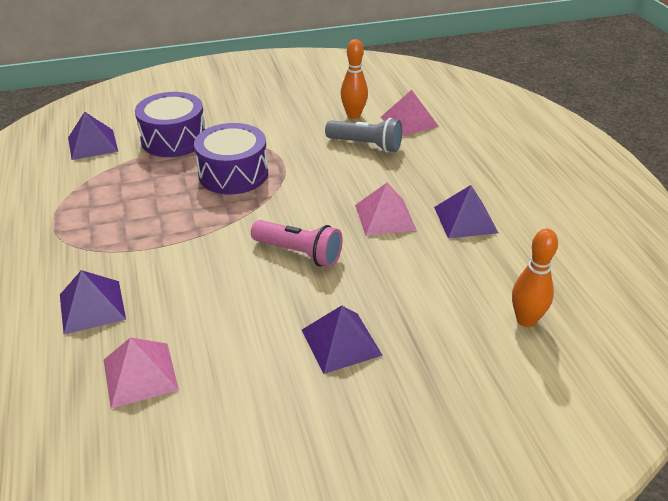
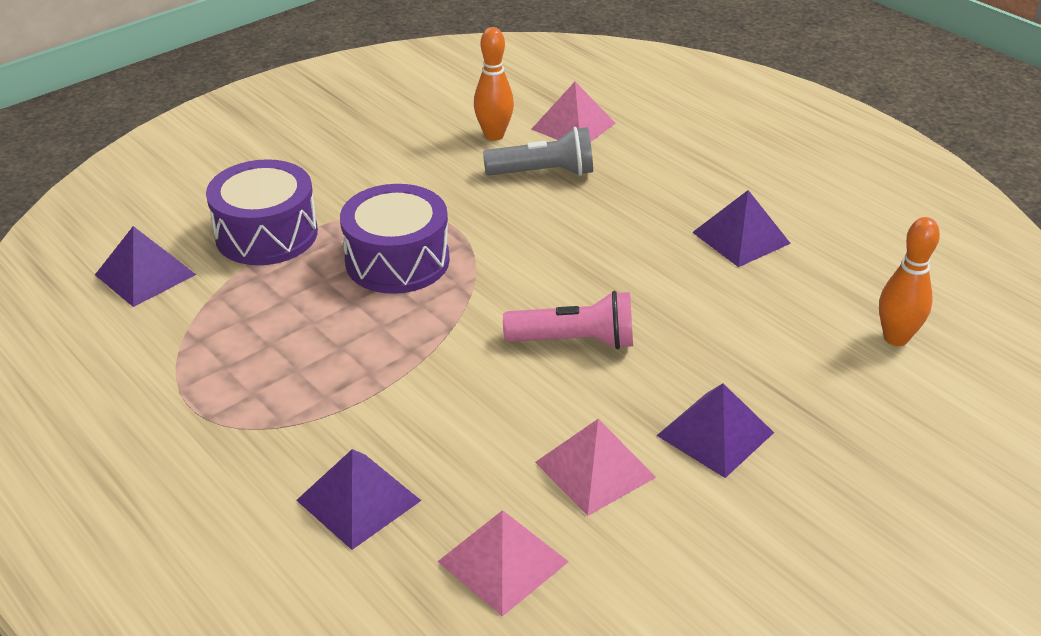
camera: 25 degrees left, 0 degrees up
(385, 217) = (643, 262): pink pyramid -> pink pyramid (595, 469)

